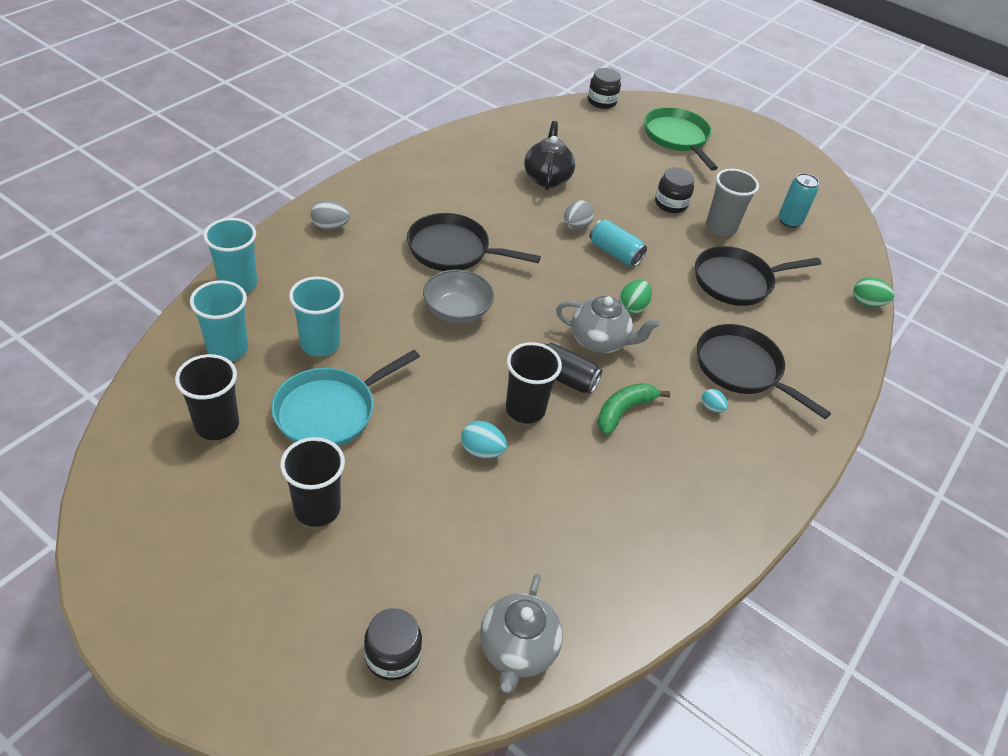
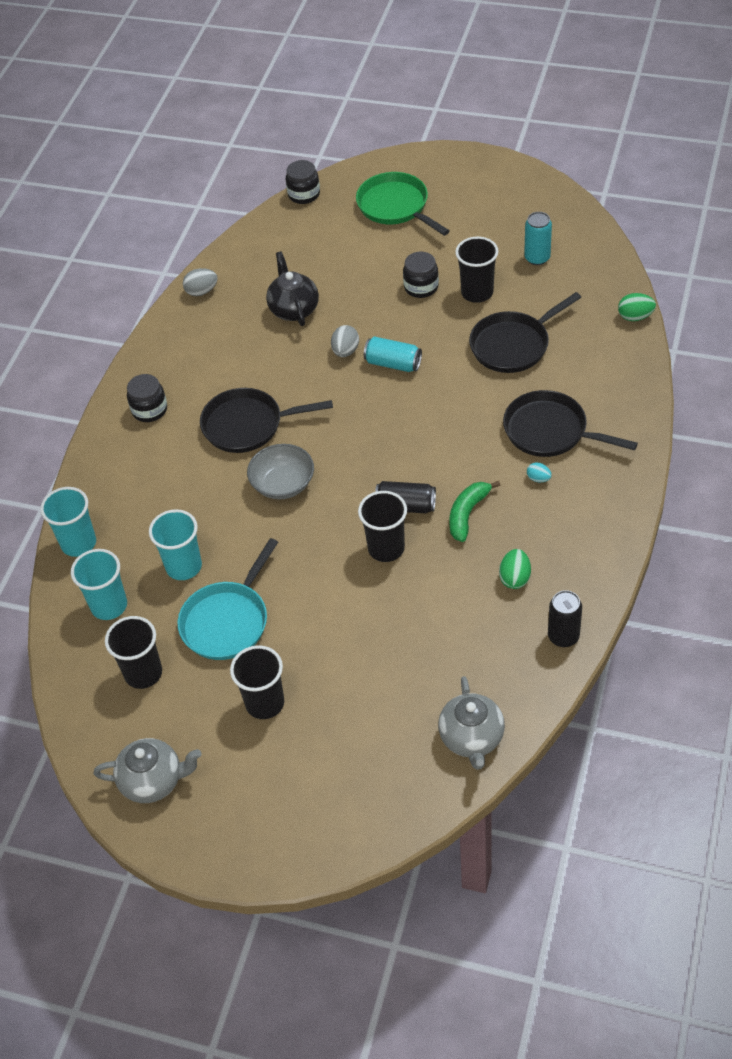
camera: 10 degrees left, 5 degrees up
(330, 226) = (124, 450): grey egg -> grey egg (201, 291)
(392, 655) = (383, 782): black jar -> black jar (149, 410)
(482, 451) = (369, 599): turquoise egg -> none
(599, 341) = (419, 458): grey teapot -> grey teapot (153, 781)
(632, 307) = (433, 412): green egg -> green egg (515, 578)
(671, 579) = (563, 636): none -> black can
(721, 227) = (477, 292): grey cup -> black cup

